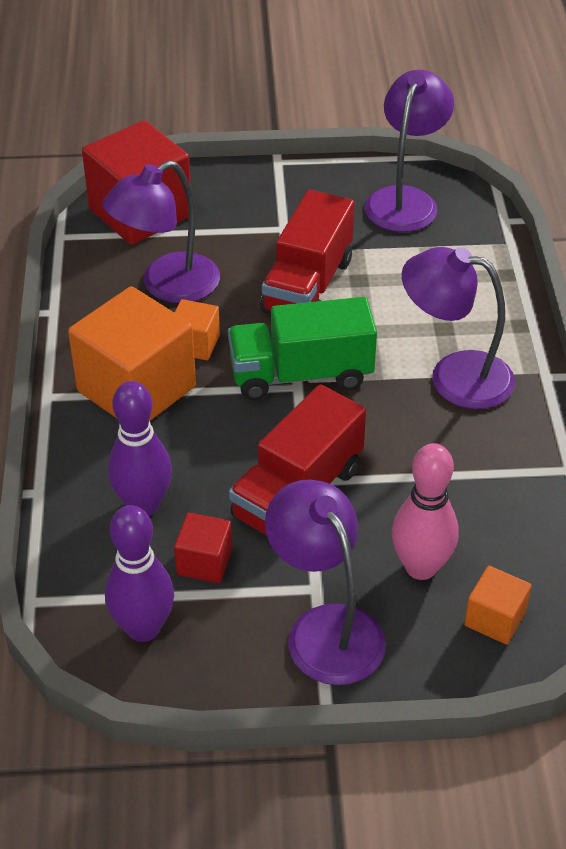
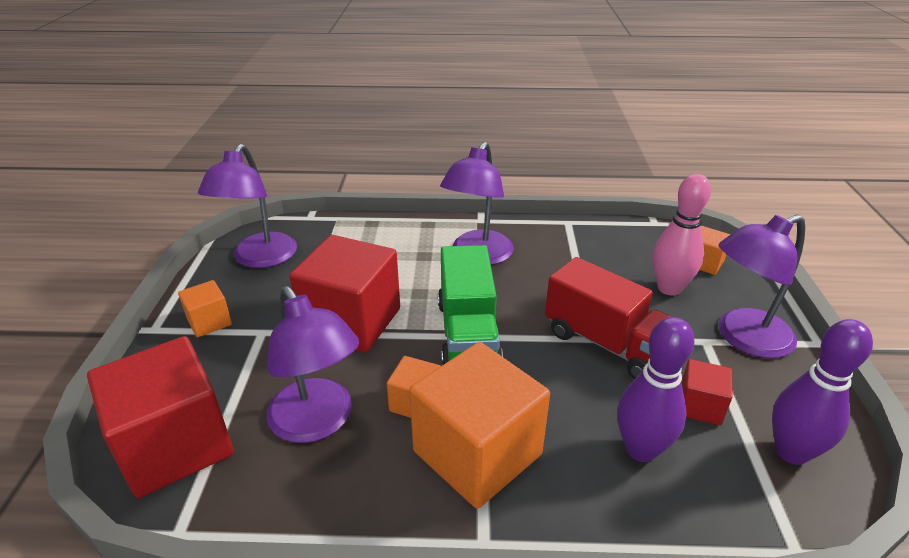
camera: 85 degrees left, 10 degrees down
(292, 192) = (209, 322): none -> orange cube
(307, 286) = (351, 321): red truck -> red cube
(405, 200) = (260, 259): purple lamp -> purple lamp turned 105 degrees counterclockwise

